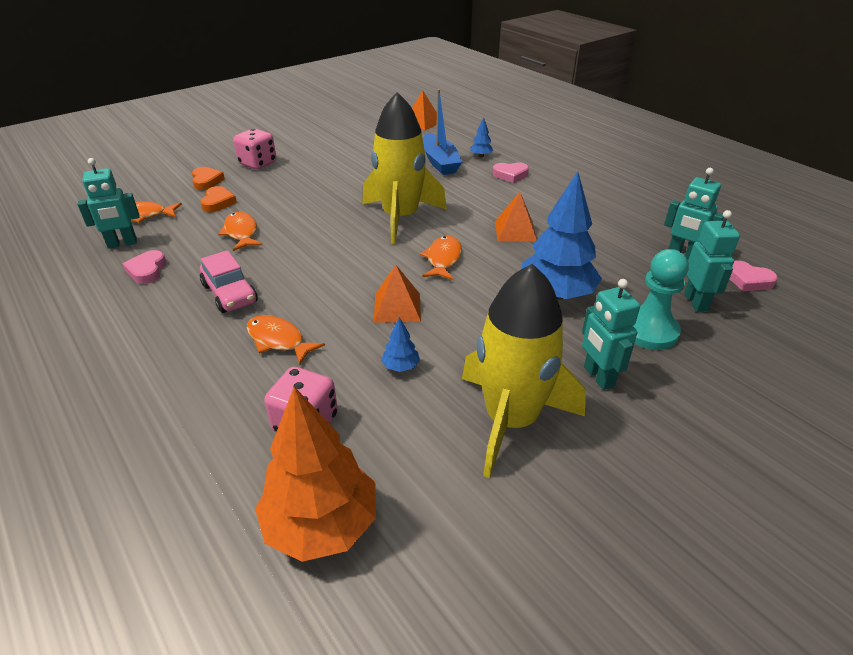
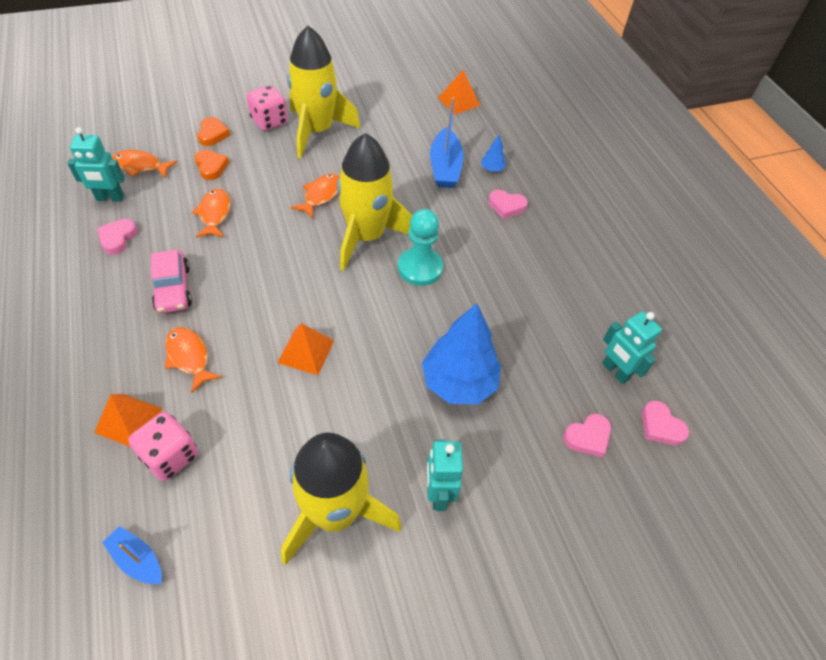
camera: 15 degrees right, 15 degrees up
(218, 202) = (211, 167): orange heart -> orange heart turned 45 degrees counterclockwise
(307, 161) = (317, 131): none -> yellow rocket
(321, 524) = (137, 559): orange tree -> blue boat
(401, 367) = (274, 422): blue tree -> none
(443, 259) = (378, 304): orange fish -> orange fish (321, 195)
(515, 231) = (466, 287): orange pyramid -> orange pyramid (129, 420)
(649, 331) = (518, 457): turquoise pawn -> turquoise pawn (420, 268)
(696, 302) = (587, 437): turquoise robot -> pink heart

